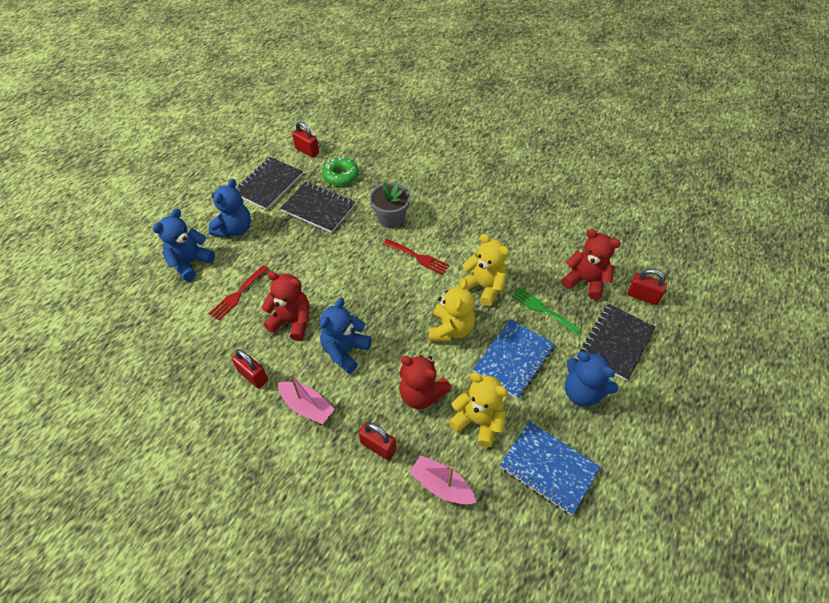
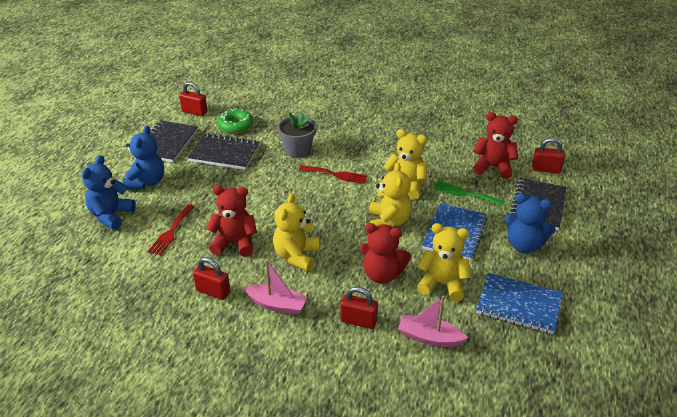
camera: 15 degrees left, 15 degrees down
(345, 351) = (296, 256): blue teddy bear -> yellow teddy bear

